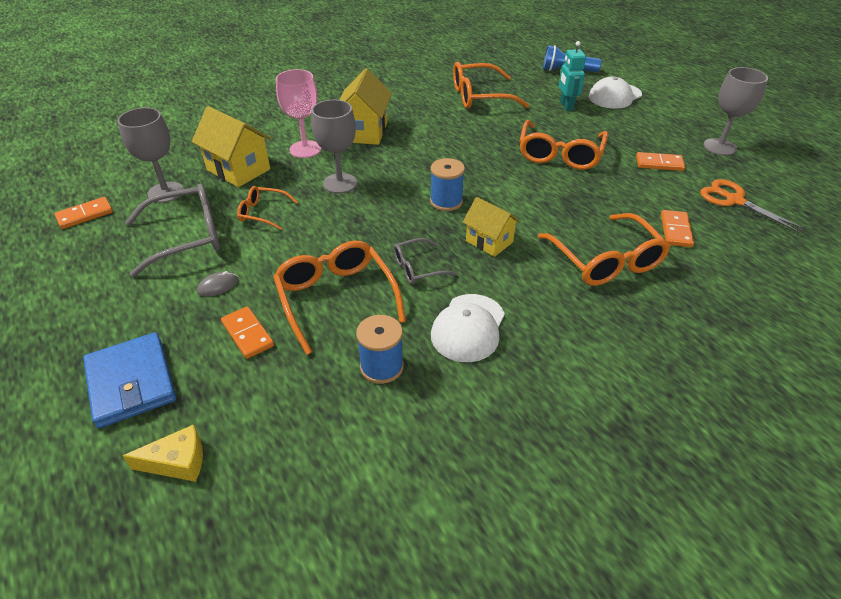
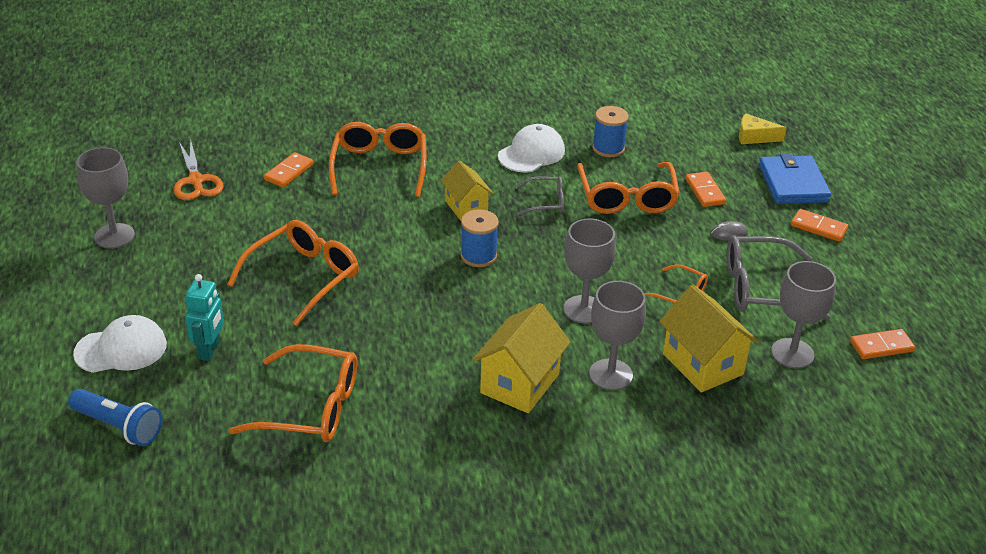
camera: 160 degrees left, 5 degrees down
(305, 149) = (610, 375): pink goblet -> grey goblet
(659, 164) = (210, 235): orange domino -> orange domino (819, 227)

